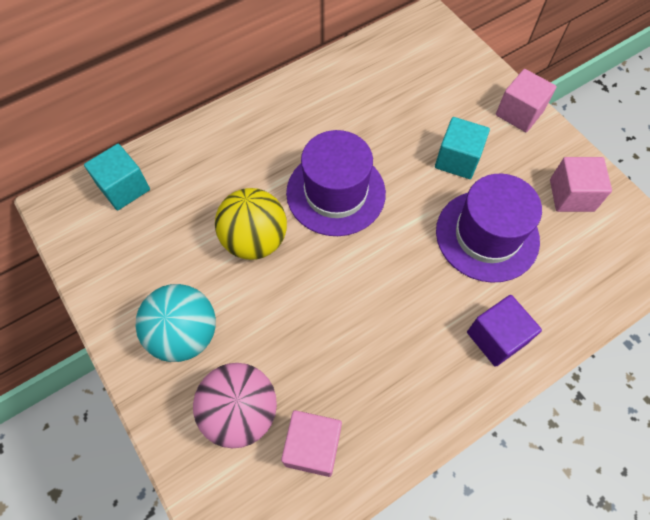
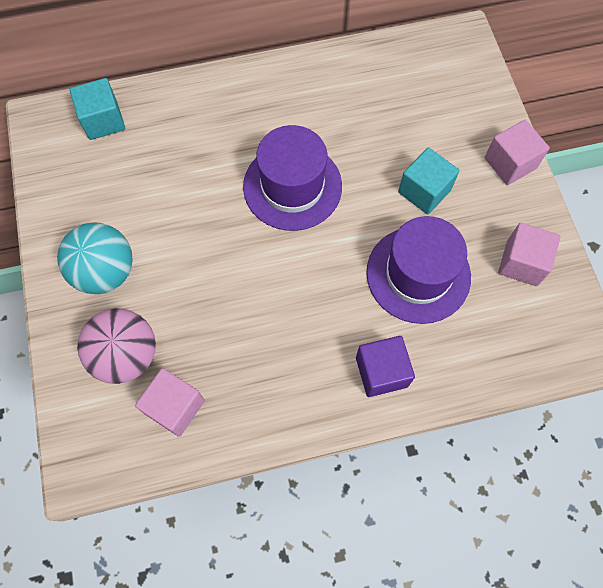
camera: 20 degrees right, 5 degrees up
(255, 240) = (200, 207): yellow ball -> none

